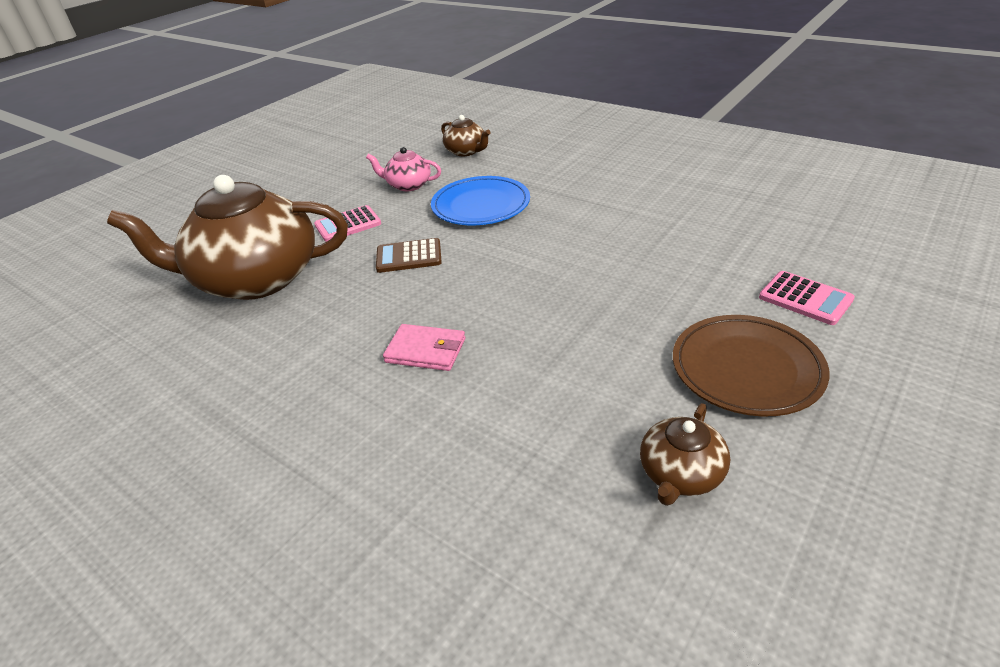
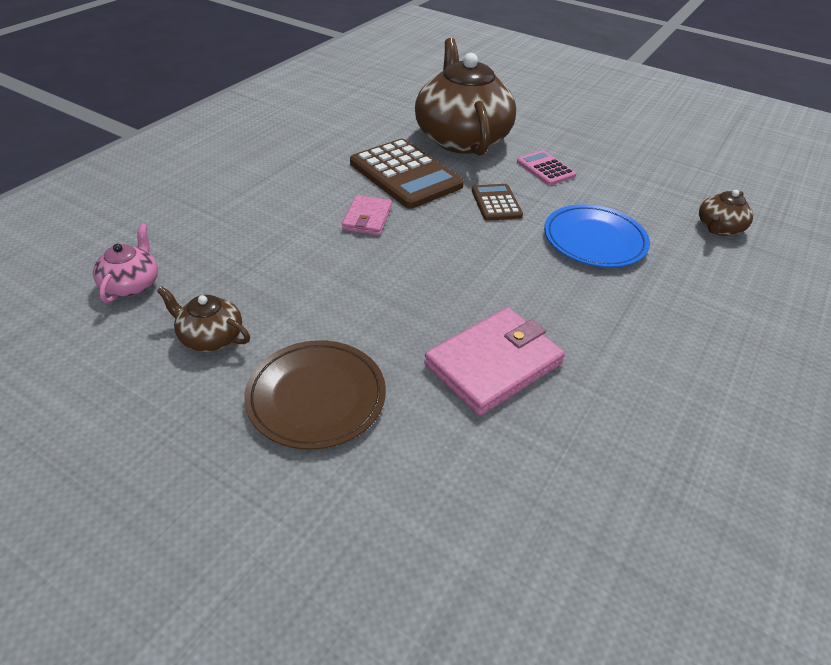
camera: 80 degrees right, 5 degrees up
(330, 322) = (405, 174): none -> brown calculator
(408, 185) = (627, 195): pink teapot -> pink teapot (132, 284)
(664, 263) = (493, 364): none -> pink wallet
(805, 298) = (425, 473): pink calculator -> none

